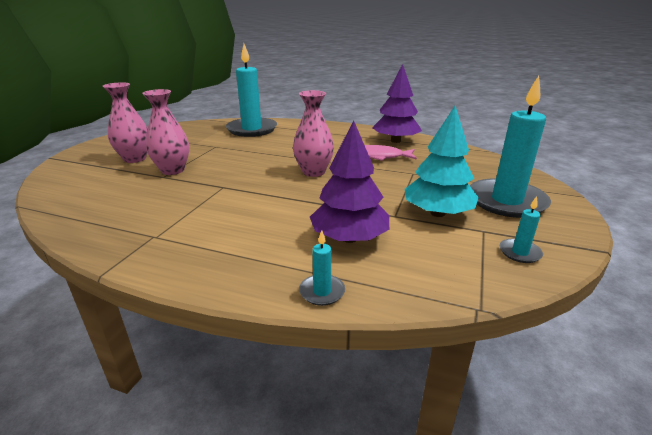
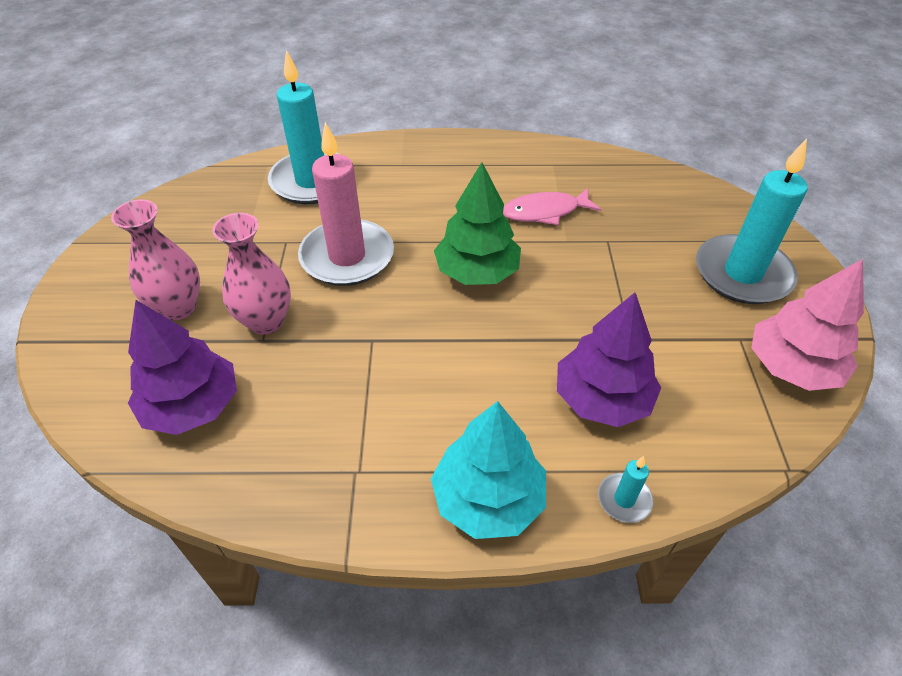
camera: 20 degrees left, 20 degrees up
(242, 155) = (347, 257): none -> pink candle
(313, 172) = (477, 272): pink vase -> green tree
(395, 141) = (546, 166): purple tree -> purple tree (192, 406)
(438, 213) = (677, 320): turquoise tree -> turquoise tree (488, 498)
(520, 252) = (791, 367): turquoise candle -> pink tree

